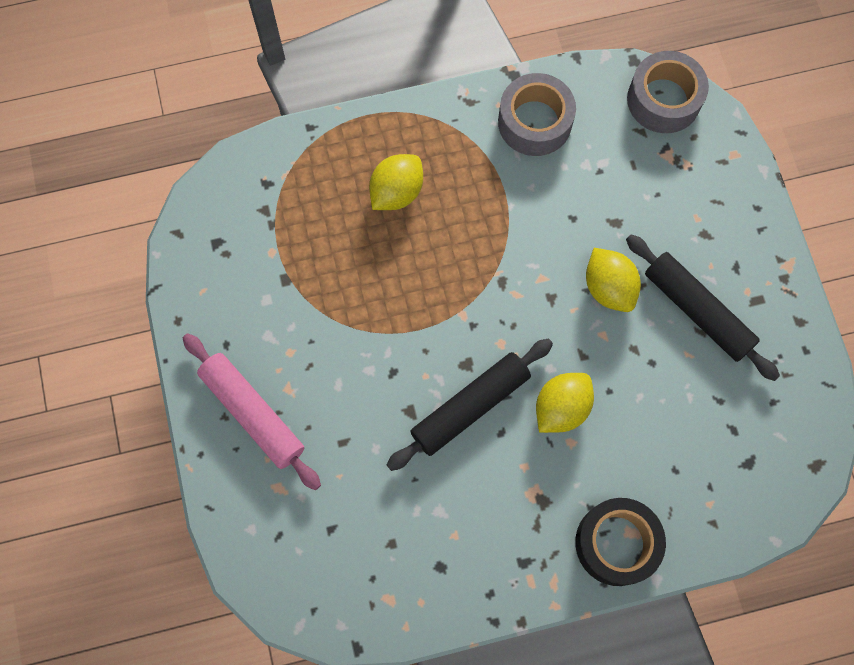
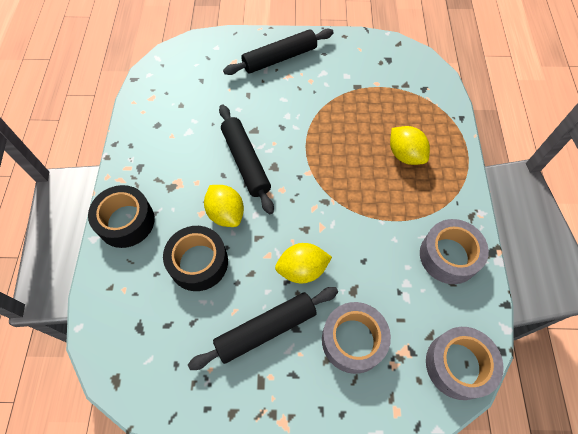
camera: 105 degrees right, 10 degrees down
(253, 413) = (279, 58): pink rolling pin -> black rolling pin
(642, 420) = (198, 262): none -> black tape
(675, 211) = (353, 340): none -> grey tape

